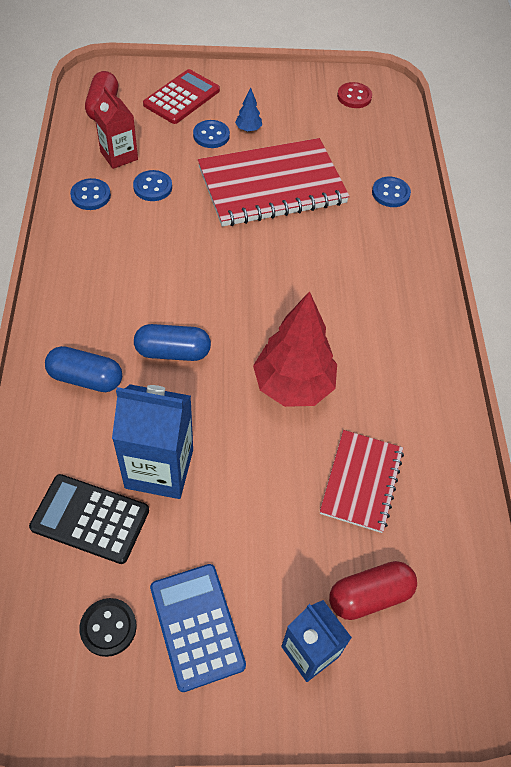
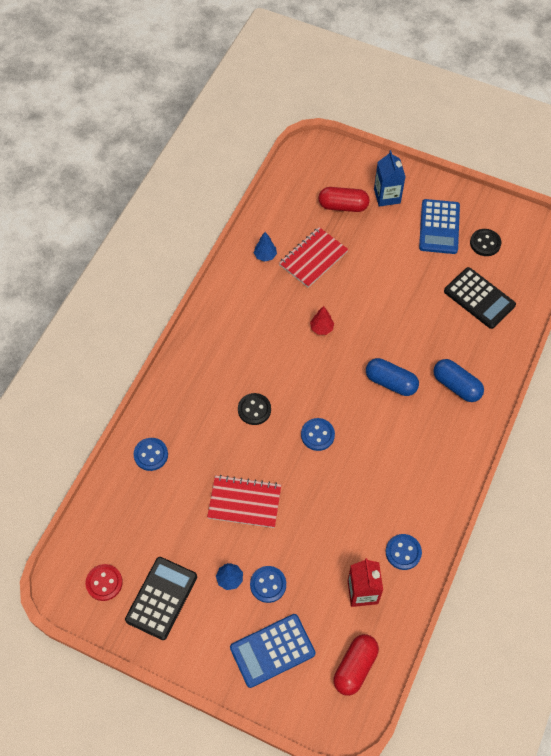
camera: 150 degrees left, 5 degrees up
(152, 187) = (347, 541): blue button -> blue button (317, 435)
(159, 468) = (429, 310): blue carton -> none
(182, 97) = (272, 650): red calculator -> blue calculator
(272, 185) = (244, 502): red notebook -> red notebook, size x0.57
(293, 386) = (321, 328): red tree -> red tree, size x0.42
(298, 101) = (161, 598): none -> black calculator
(316, 267) = (254, 409): none -> black button
(428, 457) = (265, 256): none -> blue tree

